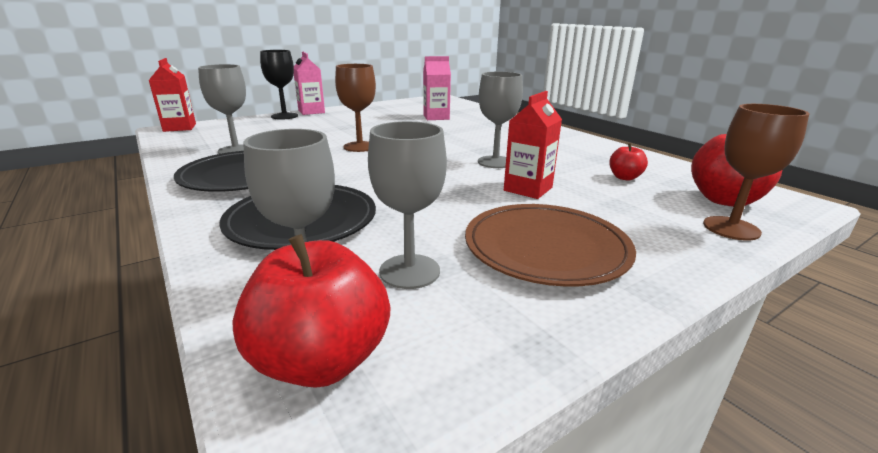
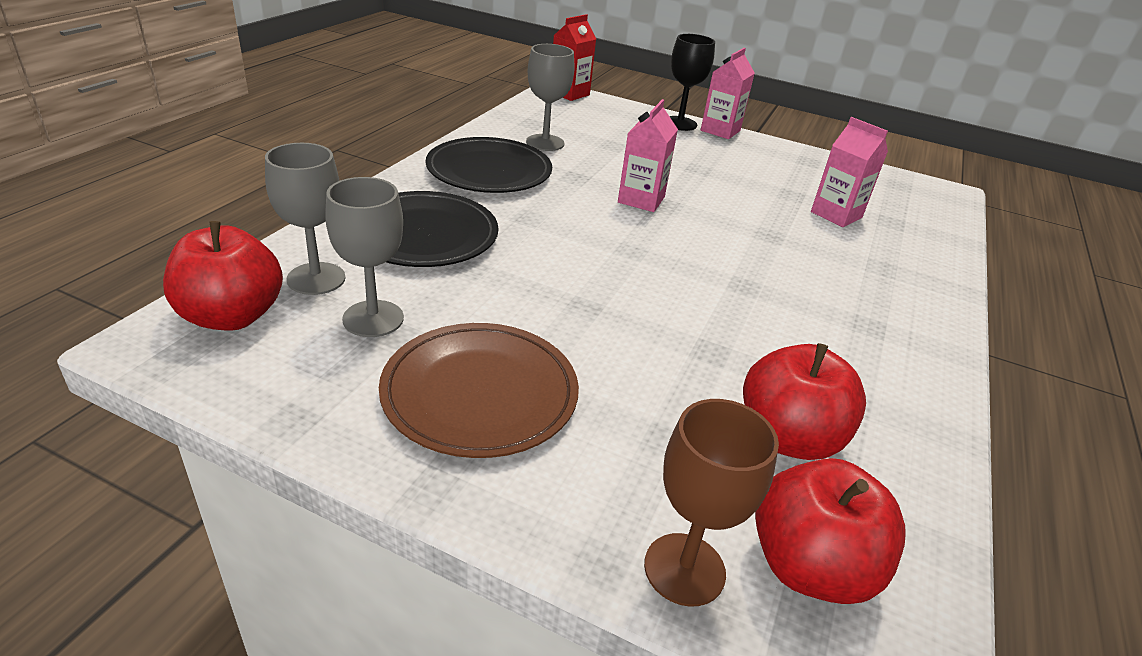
camera: 55 degrees right, 10 degrees up
(360, 147) = (641, 200): brown goblet -> pink carton
(495, 162) = (708, 306): grey goblet -> none
(528, 189) = (639, 351): red carton -> none
(624, 177) = (788, 438): red apple -> red apple, size x1.89

